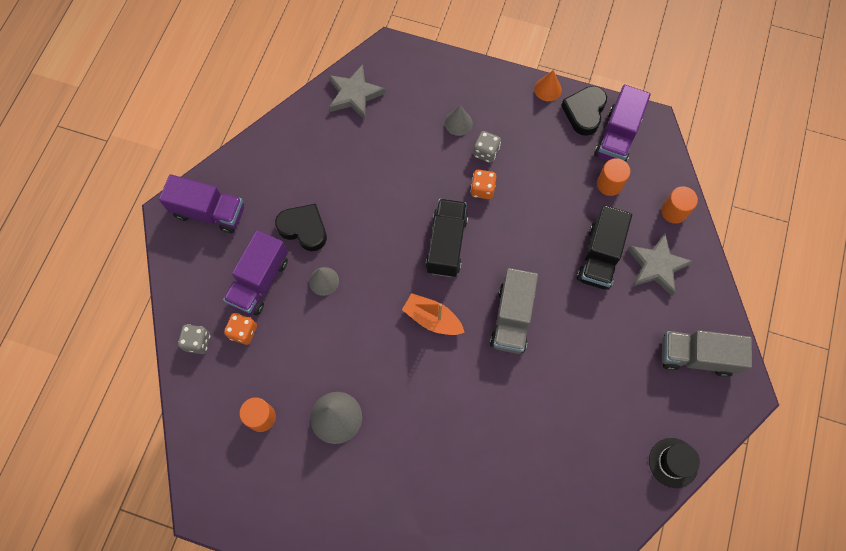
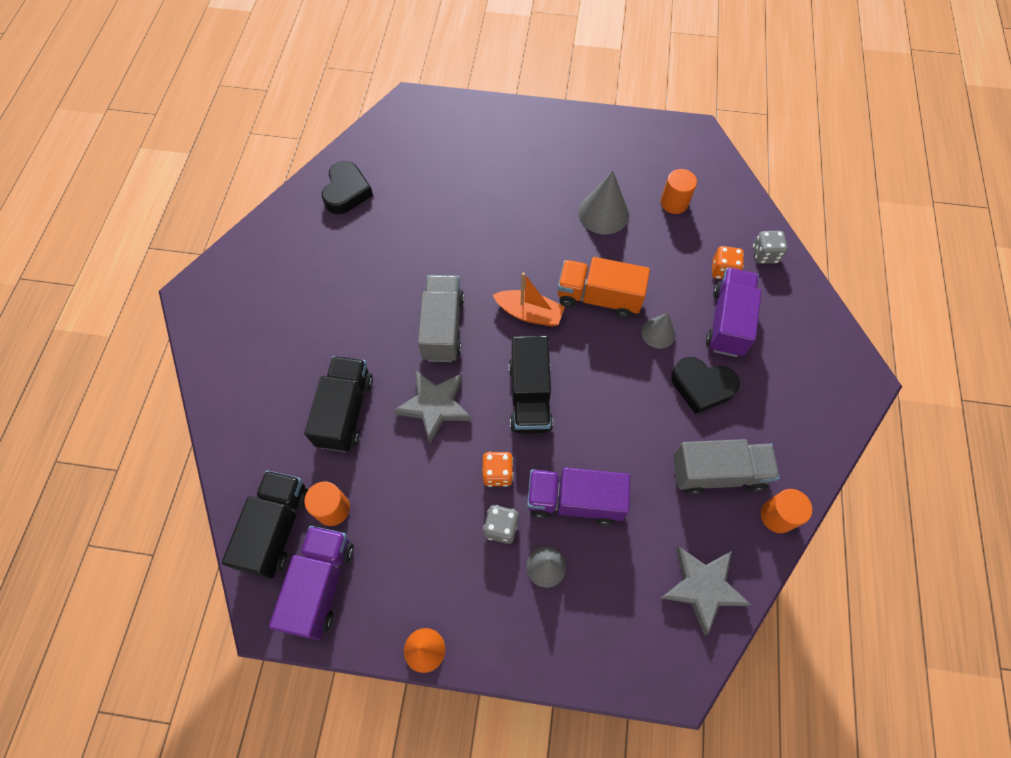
camera: 170 degrees right, 5 degrees down
(209, 212) = (820, 388): purple truck -> purple truck (574, 500)
(366, 324) = (598, 297): none -> orange truck
(584, 112) = (368, 617): black heart -> black heart (347, 192)
(650, 177) = (277, 528): none -> black truck
(656, 266) = (277, 411): grey star -> grey star (435, 406)
(673, 462) = (274, 224): black hat -> none
(674, 211) = (249, 484): orange cylinder -> orange cylinder (777, 516)
(696, 356) = (240, 320): grey truck -> grey truck (717, 473)

